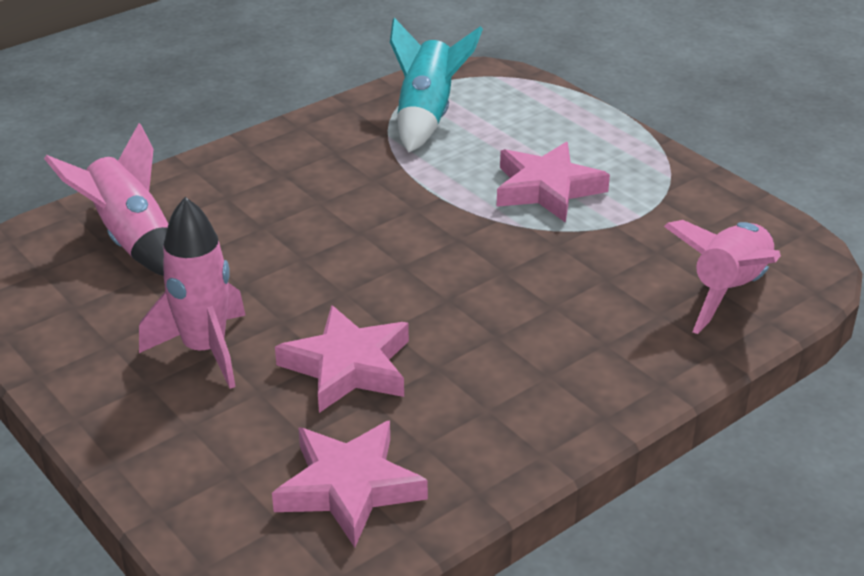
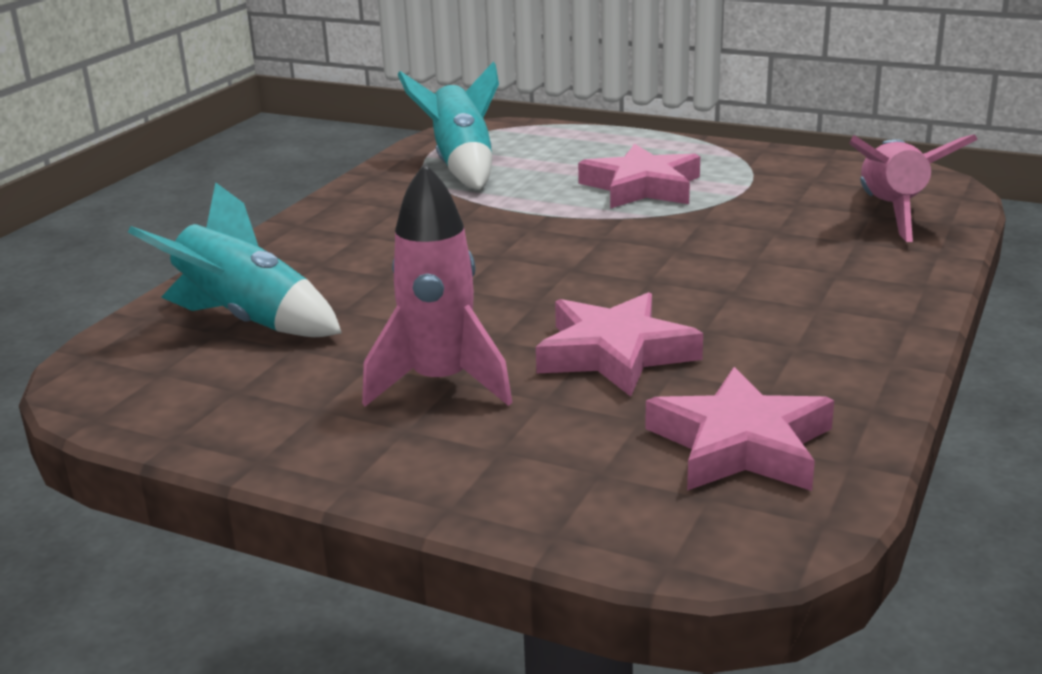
camera: 25 degrees left, 10 degrees down
(131, 239) = (246, 320): pink rocket -> turquoise rocket

